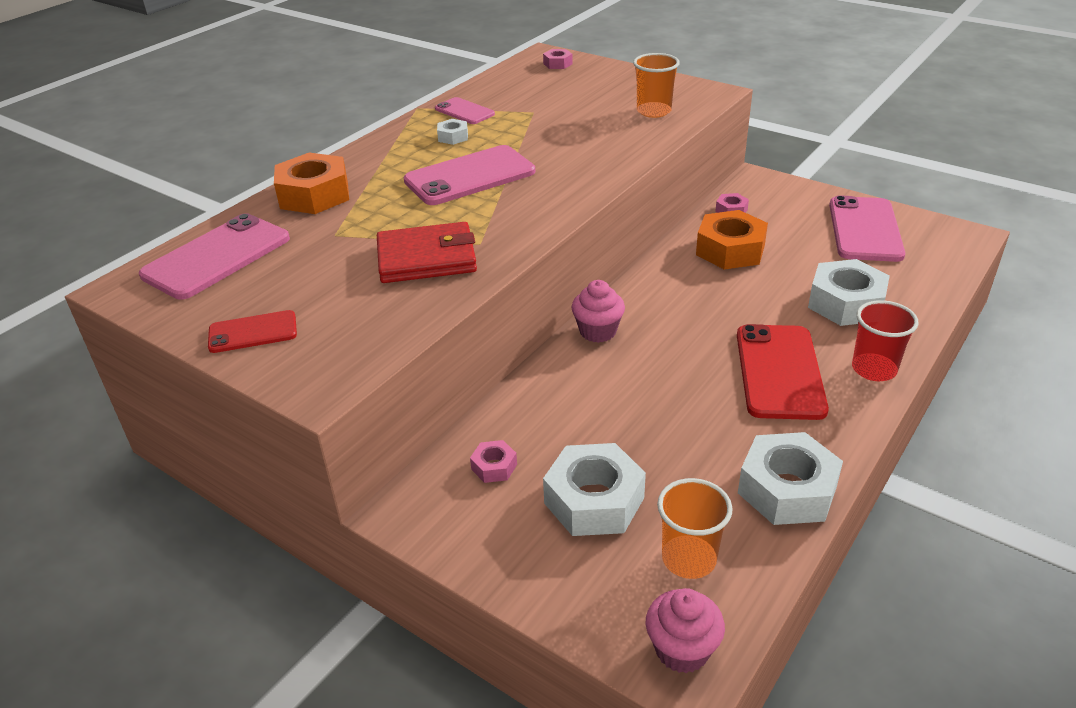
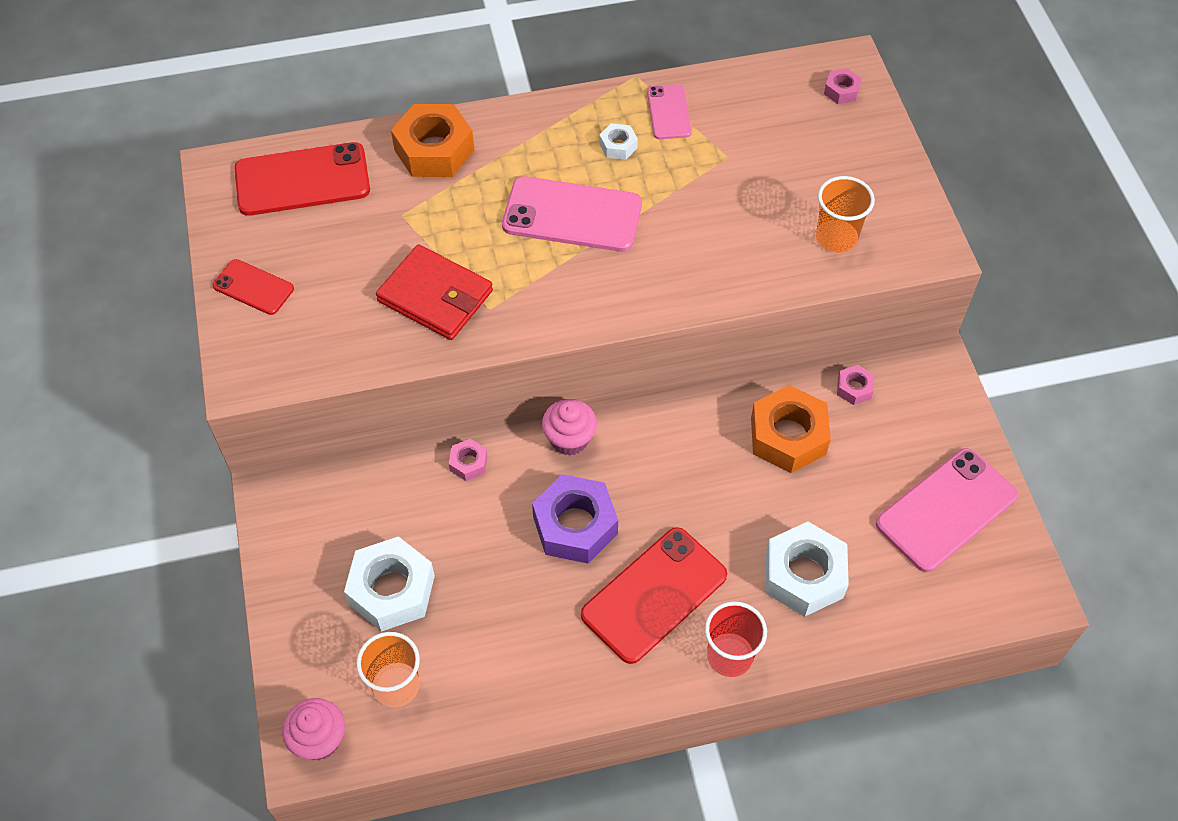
camera: 40 degrees right, 20 degrees up
(217, 257) = (302, 180): pink phone -> red phone
(494, 467) = (361, 506): pink nut -> pink nut (468, 463)
(671, 371) = (575, 525): none -> purple nut
(787, 489) = (522, 695): white nut -> none

